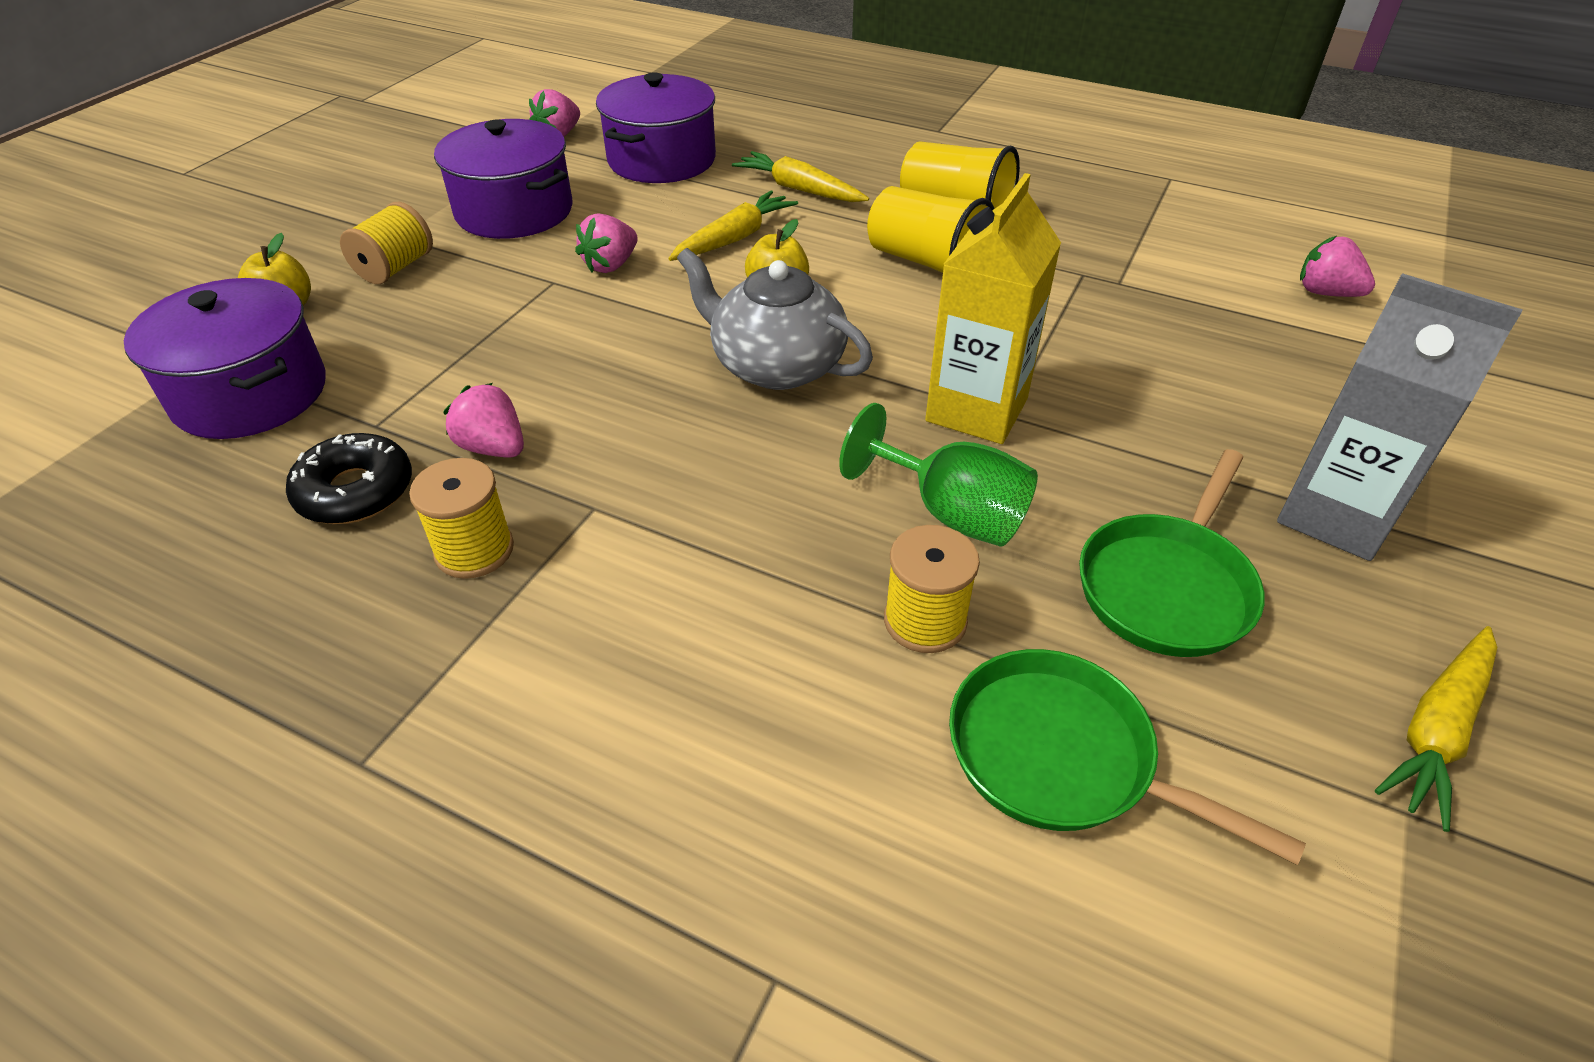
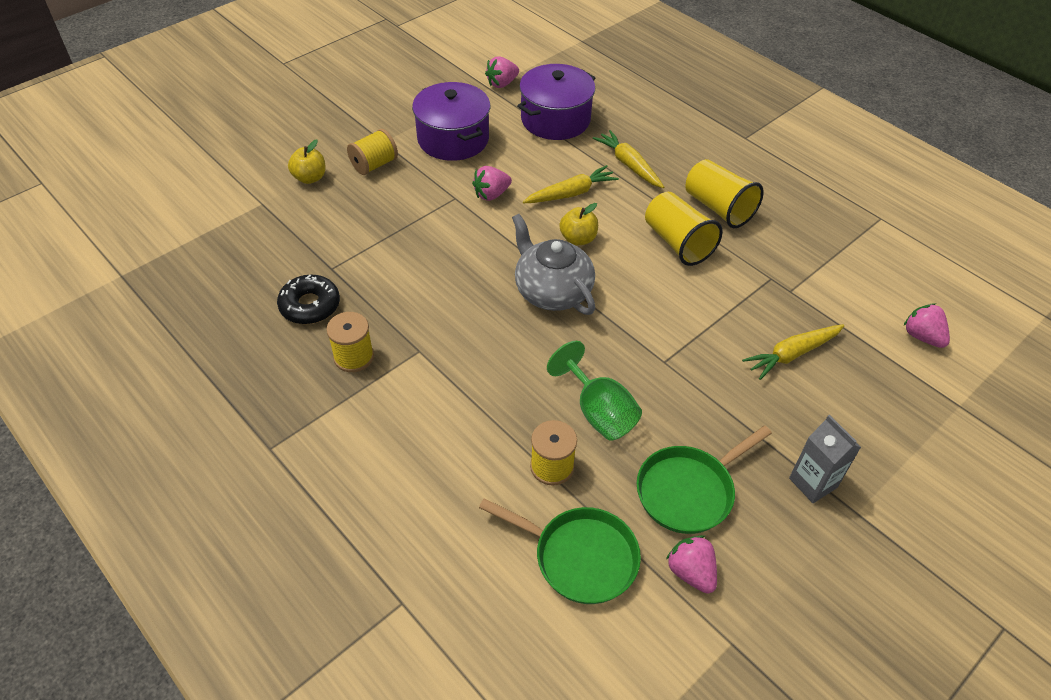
camera: 20 degrees right, 5 degrees up
(250, 394) = (278, 230): purple pot -> none
(493, 448) = (383, 300): pink strawberry -> pink strawberry (691, 572)
(976, 410) = (649, 354): yellow carton -> none
(1062, 757) = (579, 557): green pan -> green pan turned 150 degrees clockwise
(1335, 516) = (813, 483): grey carton -> grey carton, size x0.65
(1436, 731) = (777, 613): yellow carrot -> yellow carrot (792, 354)

